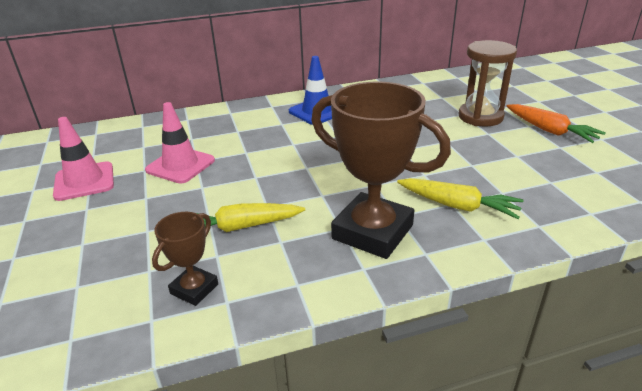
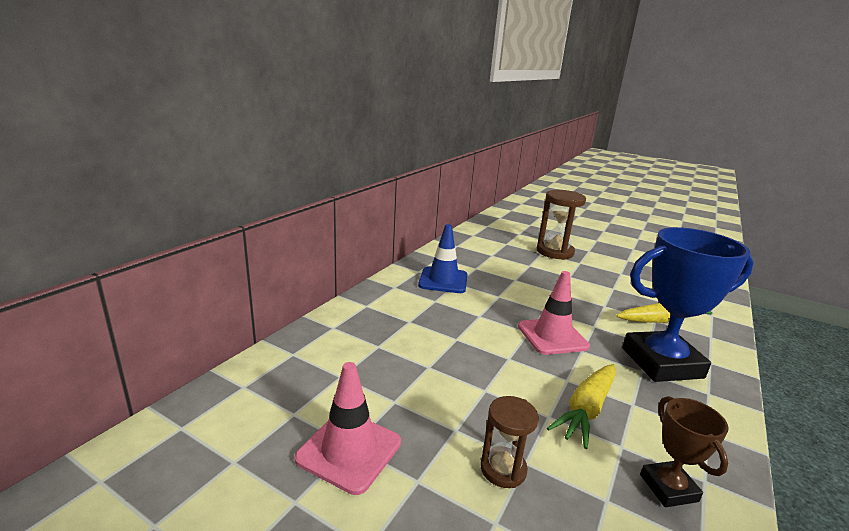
camera: 45 degrees left, 10 degrees down
(129, 226) = (503, 469): none -> brown hourglass
(180, 165) = (423, 378): pink traffic cone -> pink traffic cone (552, 336)
(372, 232) = (661, 363): brown trophy -> blue trophy
(549, 130) = (604, 251): orange carrot -> none

